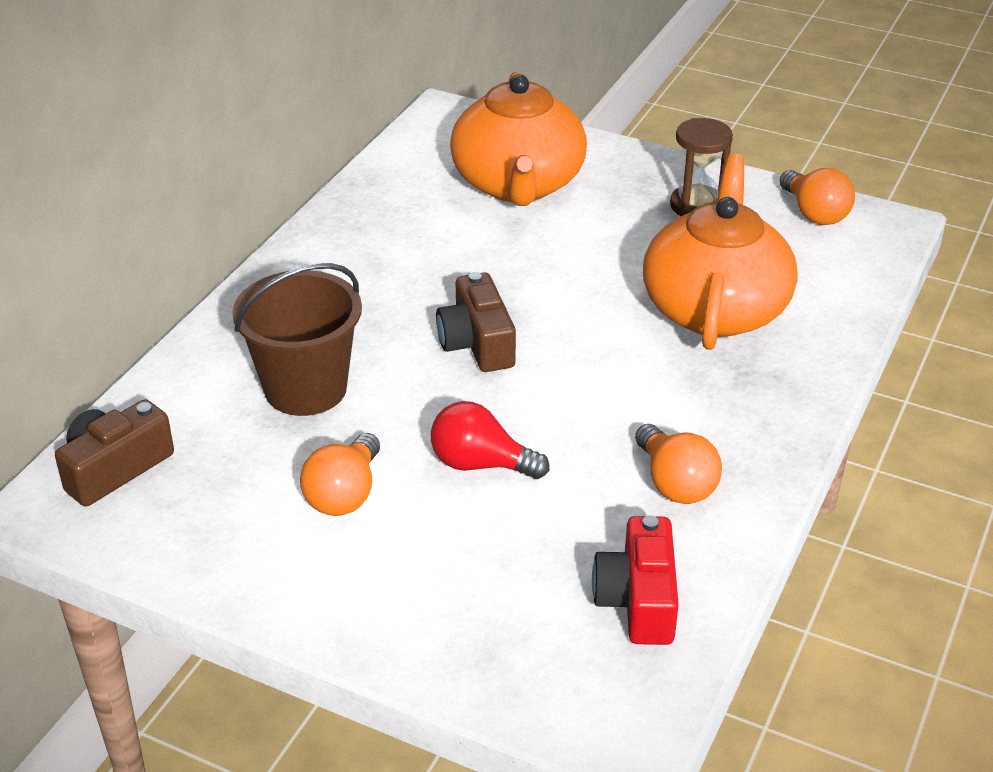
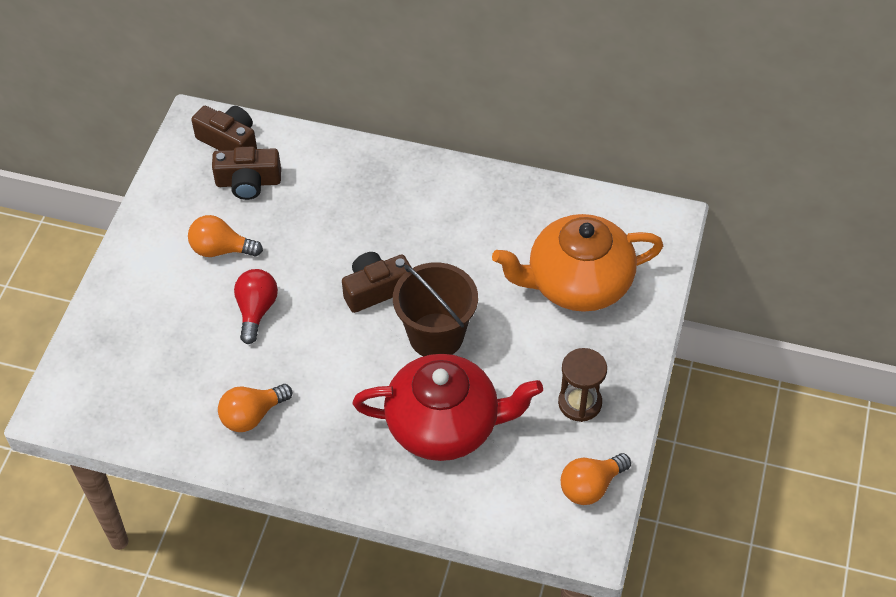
camera: 80 degrees right, 15 degrees up
(216, 453) = (248, 182): none -> brown camera
(305, 389) = (313, 210): brown bucket -> brown bucket (436, 336)
(638, 600) = (149, 405): red camera -> none
(715, 308) = (445, 425): orange teapot -> red teapot

